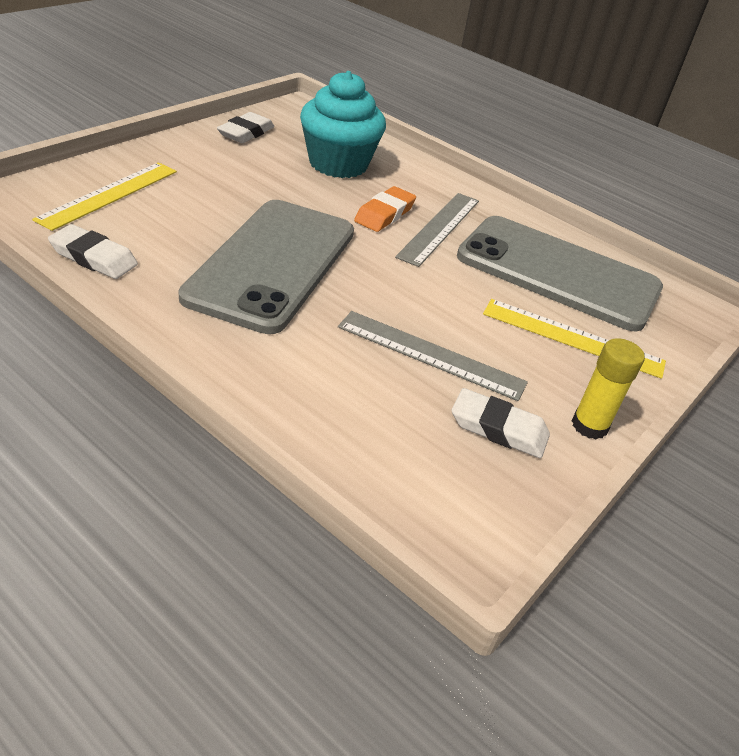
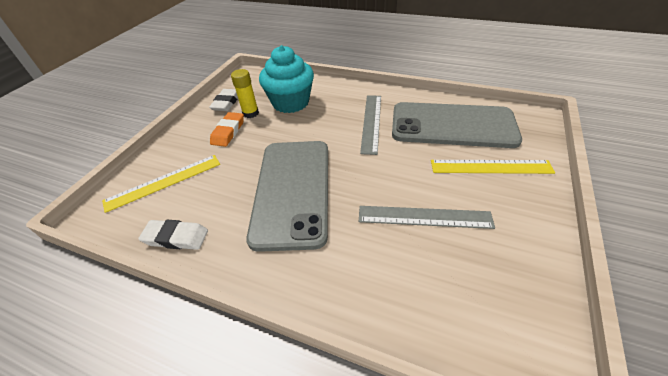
camera: 10 degrees left, 5 degrees up
(109, 195) = (164, 182): yellow ruler -> yellow ruler turned 45 degrees clockwise
(384, 214) = (336, 126): orange eraser -> orange eraser (228, 132)
(498, 429) = (499, 256): white eraser -> none
(589, 425) = (544, 227): yellow glue stick -> yellow glue stick (250, 113)

